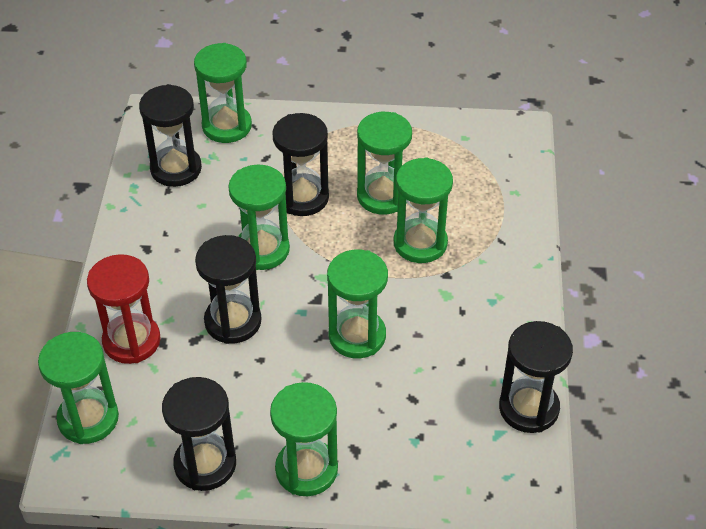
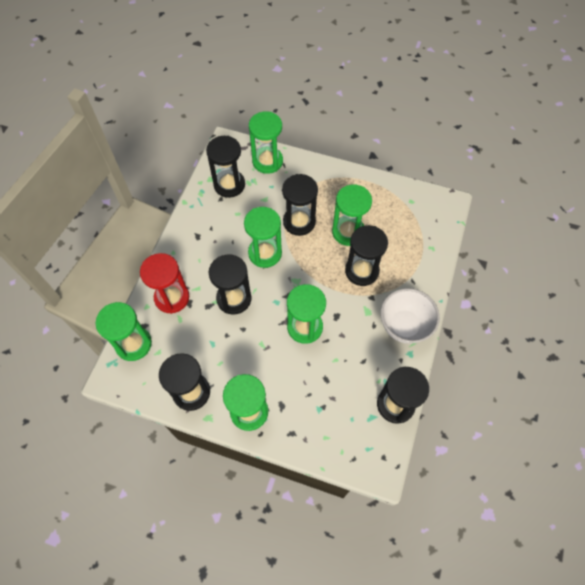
camera: 15 degrees right, 15 degrees up
(420, 243) = (361, 271): green hourglass -> black hourglass
(507, 302) = (404, 326): none -> white bowl

